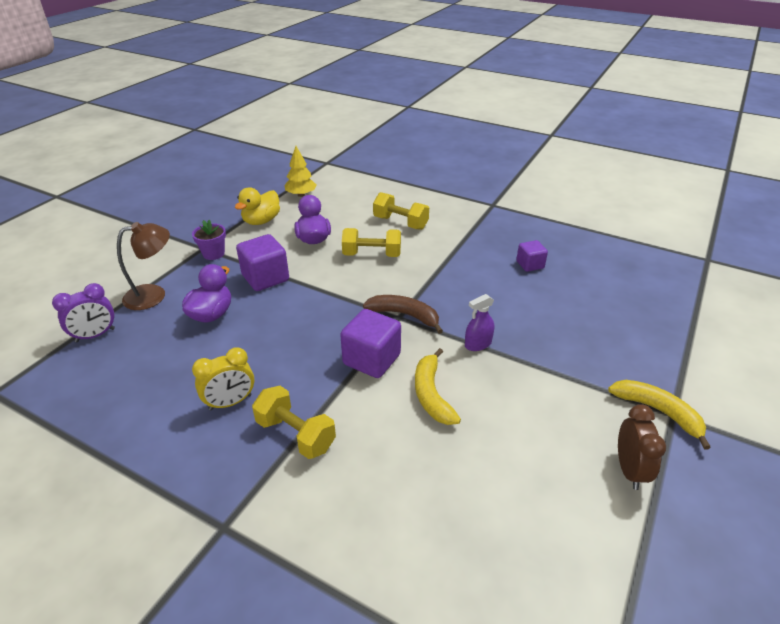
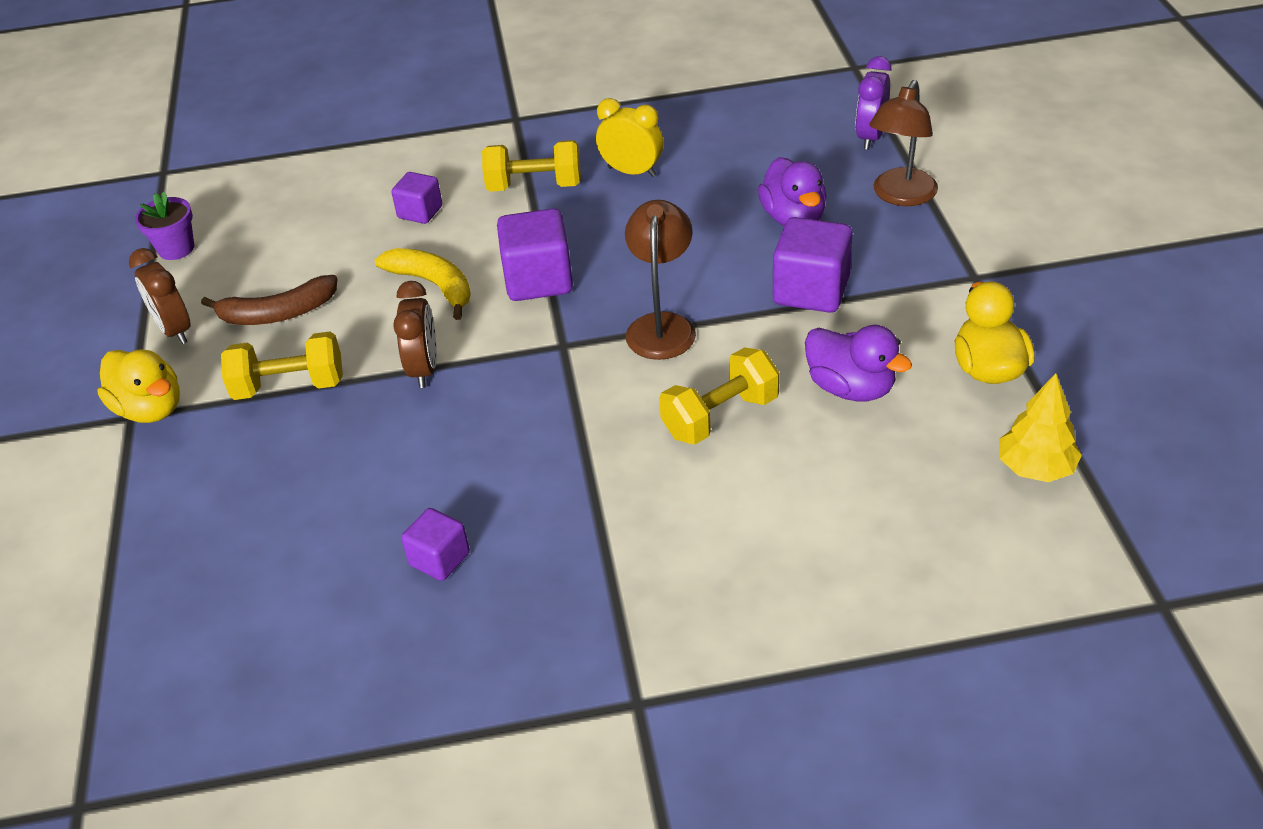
camera: 145 degrees right, 5 degrees up
(213, 254) = (942, 278): purple flower pot -> purple flower pot (176, 249)
(230, 402) = (632, 172): yellow clock -> yellow clock turned 90 degrees clockwise
(345, 300) = (662, 326): none -> brown lamp
(389, 466) = (420, 212): none -> purple cube
(400, 223) = (761, 517): yellow dumbbell -> yellow dumbbell (289, 386)
(405, 315) = (557, 352): brown banana -> brown banana (278, 313)
(478, 344) = (424, 369): purple spray bottle -> brown clock
(658, 411) = (150, 409): yellow banana -> yellow duck

